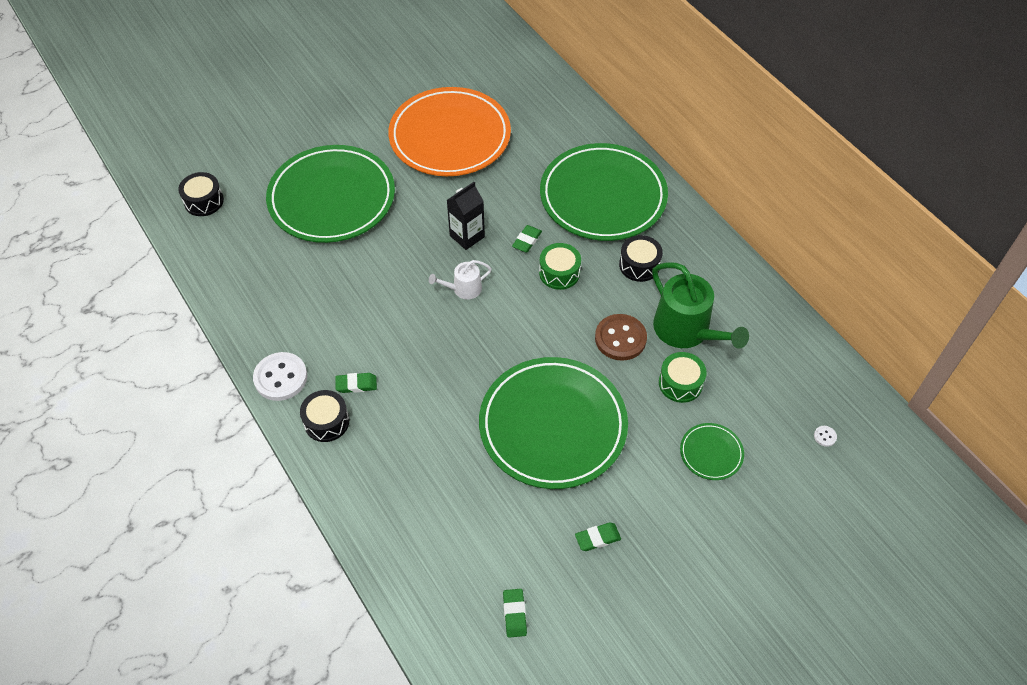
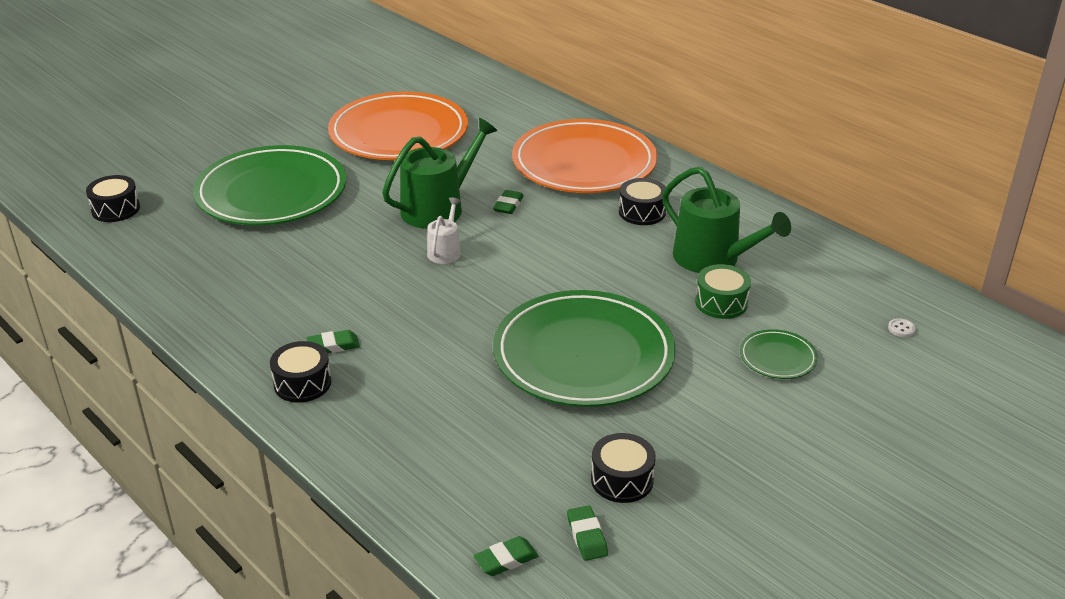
camera: 10 degrees left, 20 degrees down
(280, 378) = (236, 350): white button -> none
(463, 289) = (445, 251): white watering can -> white watering can turned 135 degrees clockwise
(467, 236) = (438, 208): black carton -> green watering can
(554, 562) = (622, 479): none -> black drum
(559, 273) = (553, 227): green drum -> none
(597, 538) = (669, 450): green eraser -> green eraser (506, 560)
(603, 196) = (584, 163): green plate -> orange plate
(620, 338) = (640, 273): brown button -> none

